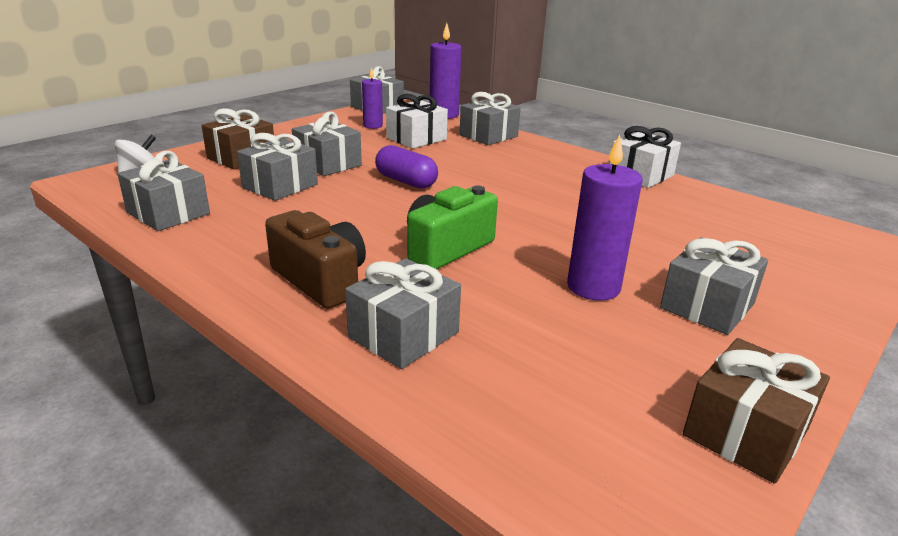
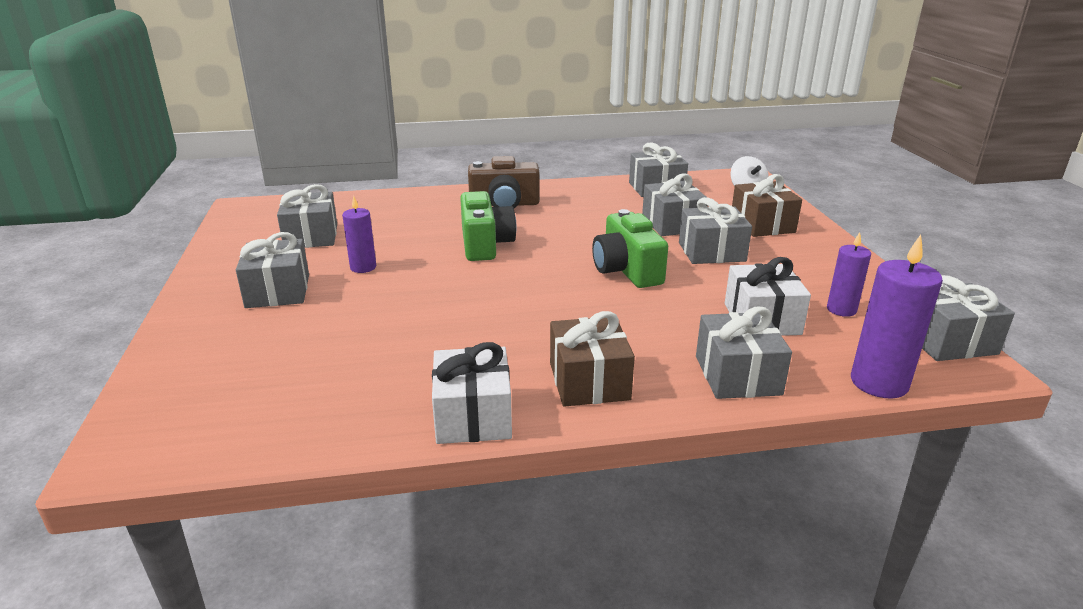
camera: 130 degrees right, 0 degrees up
(403, 334) = (422, 207): grey gift -> grey gift (311, 236)
(406, 181) = (627, 270): purple capsule -> green camera
(593, 287) = (363, 267): purple candle -> purple candle, size x0.62
(745, 432) = (225, 244): brown gift -> brown gift (589, 381)

